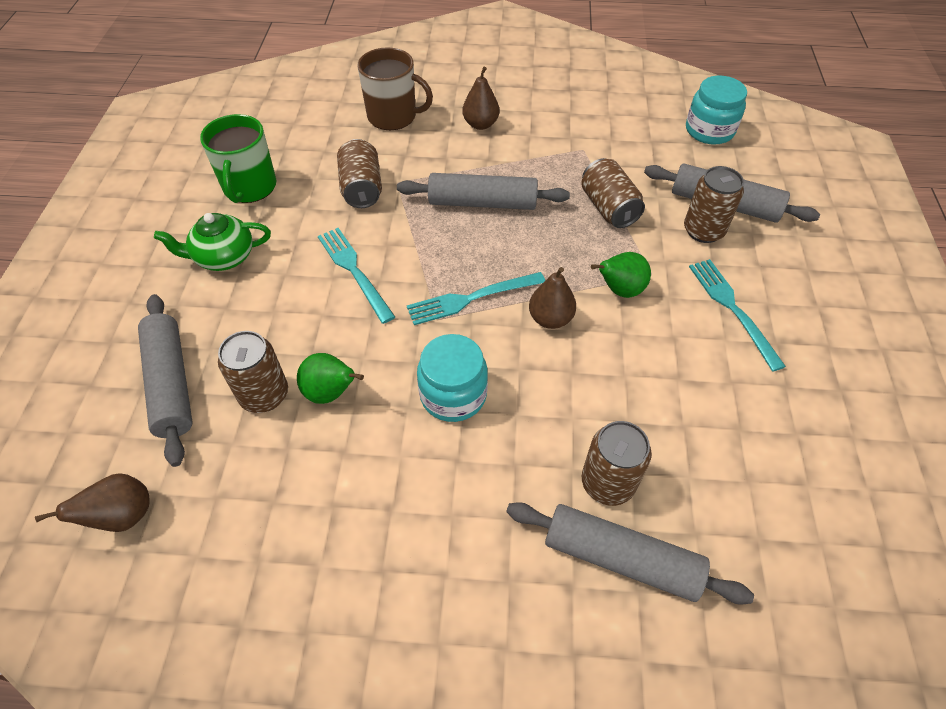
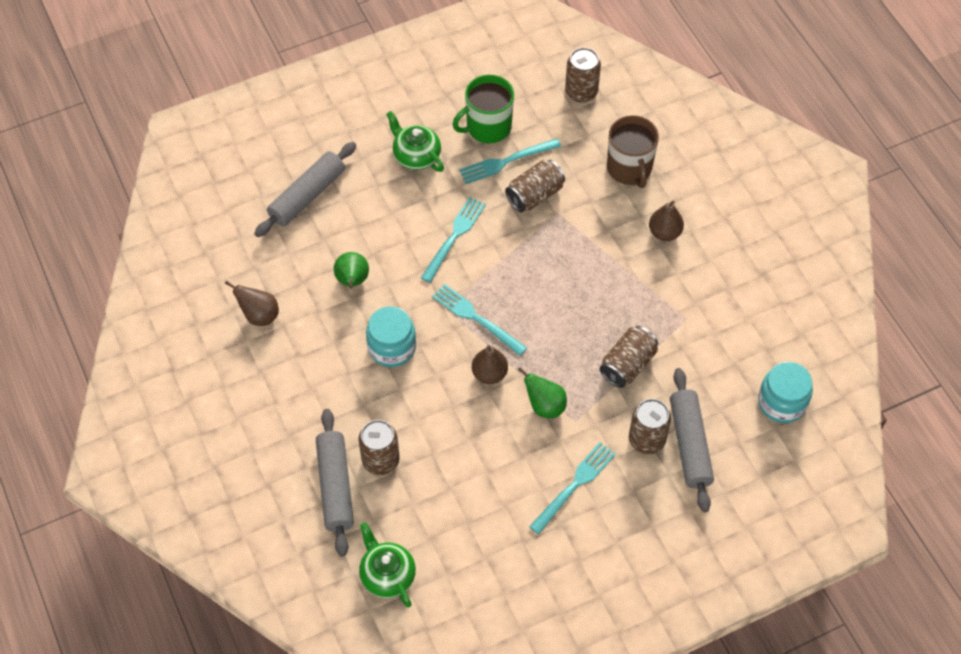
camera: 60 degrees right, 5 degrees up
(123, 516) = (219, 232): brown pear -> brown pear (259, 315)
(264, 395) = (329, 248): brown can -> brown can (581, 92)
(303, 192) = (505, 162): none -> turquoise fork
(482, 203) = (574, 279): grey rolling pin -> none
(787, 557) = (387, 575): none -> green teapot

